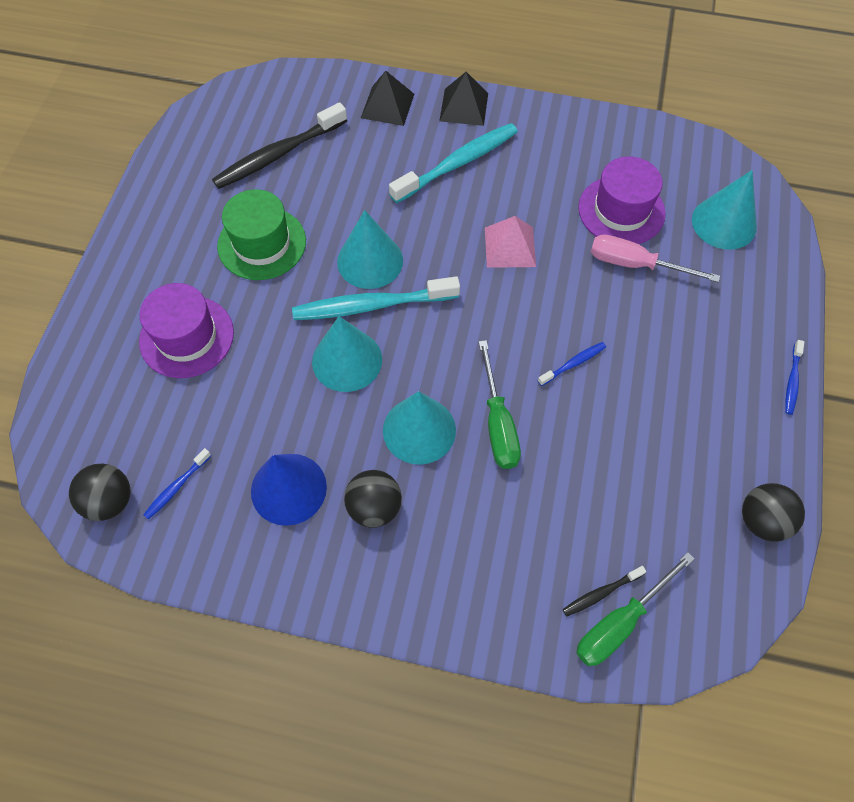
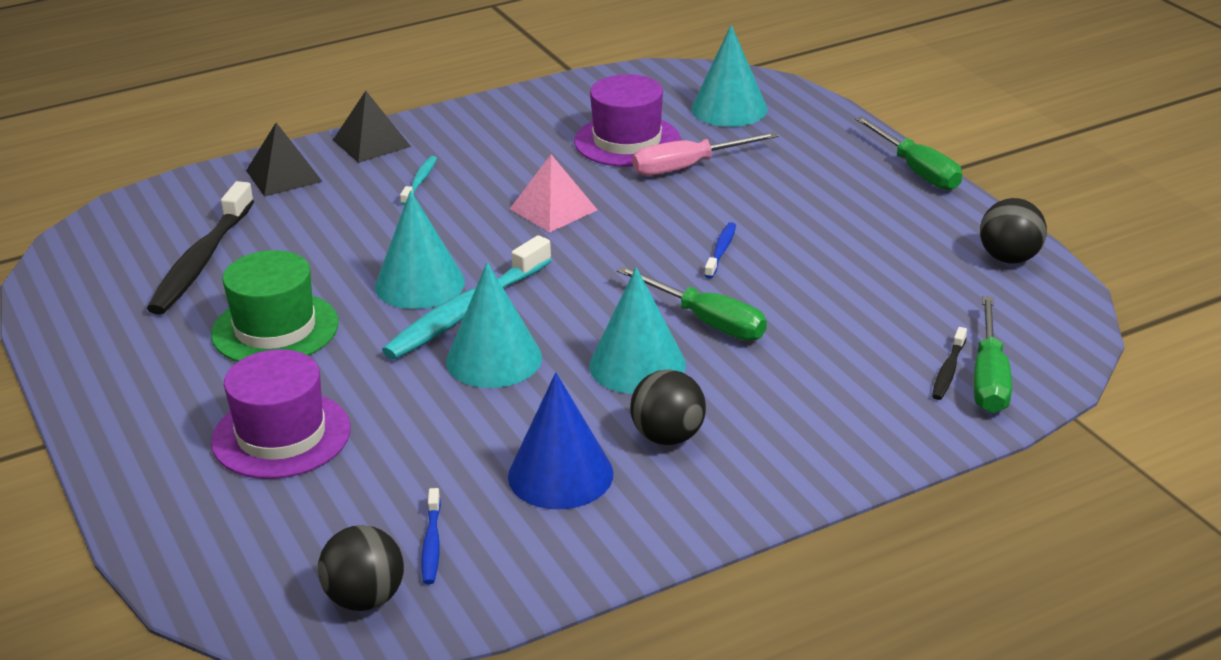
camera: 40 degrees left, 30 degrees down
(457, 164) = (420, 181): turquoise toothbrush -> turquoise toothbrush, size x0.47
(792, 381) = (916, 170): blue toothbrush -> green screwdriver

